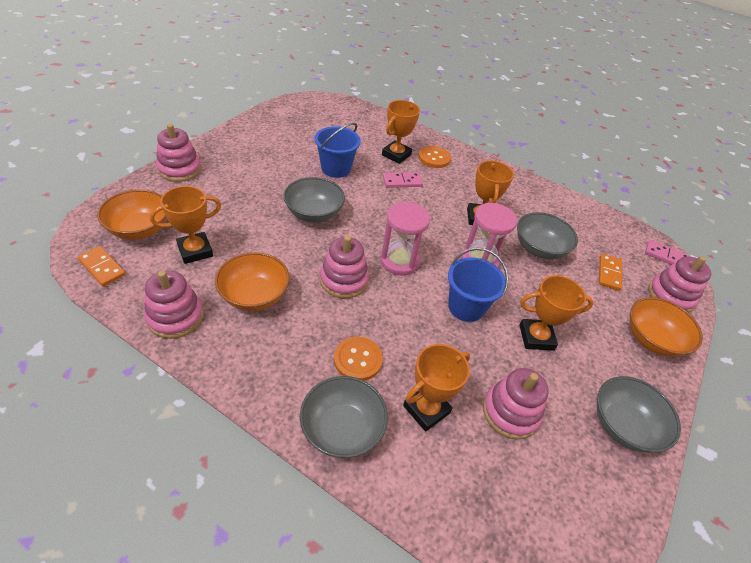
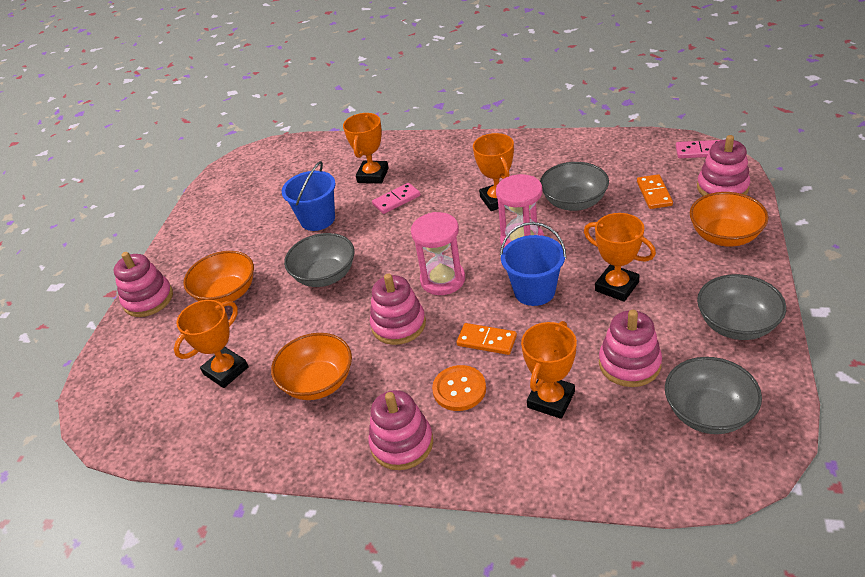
camera: 10 degrees left, 5 degrees down
(102, 267) = (139, 433): orange domino -> orange domino (486, 341)
(140, 229) = (150, 378): orange bowl -> orange bowl (227, 293)
(175, 317) = (251, 441): pink stacking toy -> pink stacking toy (402, 443)
(342, 429) = (483, 455): grey bowl -> grey bowl (708, 413)
(434, 158) = (415, 160): orange button -> none
(536, 337) = (617, 286): orange trophy -> orange trophy turned 60 degrees clockwise

